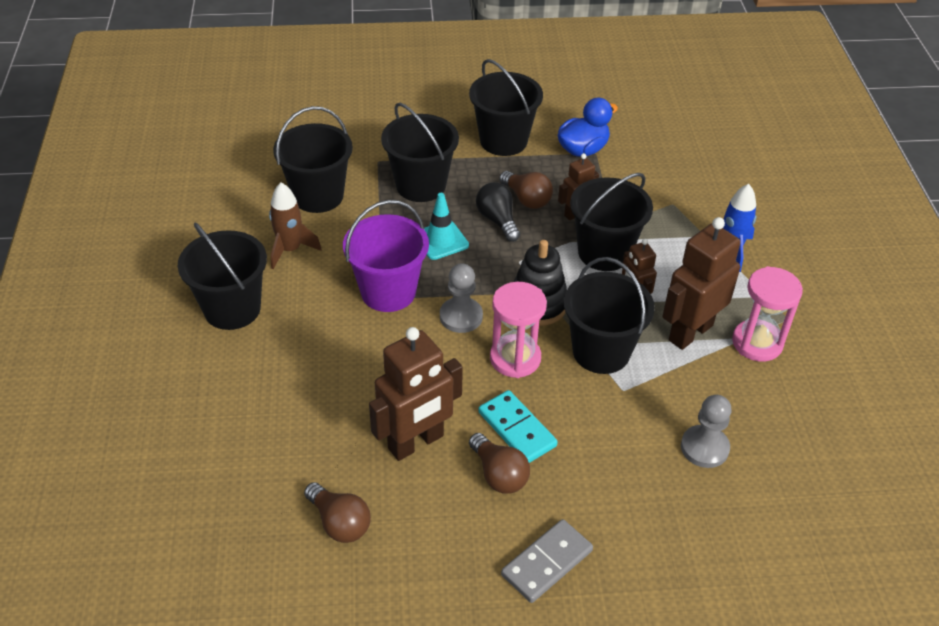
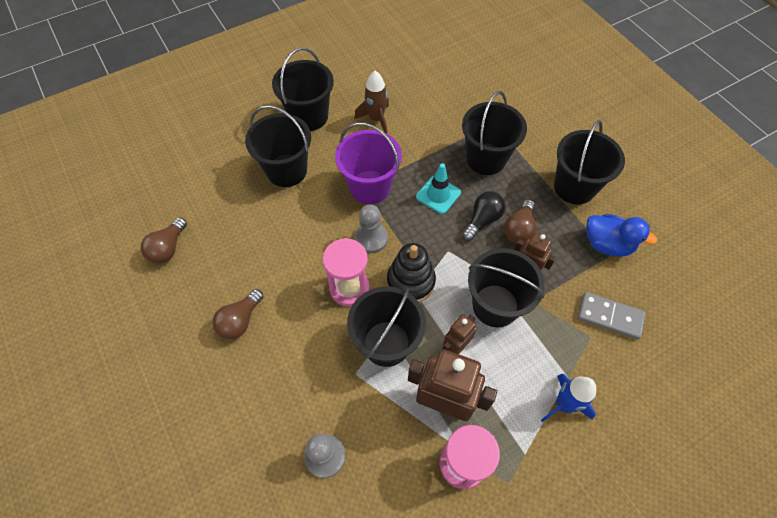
camera: 65 degrees right, 15 degrees up
(318, 196) = (435, 109): black bucket -> black bucket (287, 170)
(416, 443) = (246, 261): brown robot -> none
(517, 429) = (284, 316): turquoise domino -> none
(546, 562) = (178, 380): grey domino -> grey domino (610, 316)

